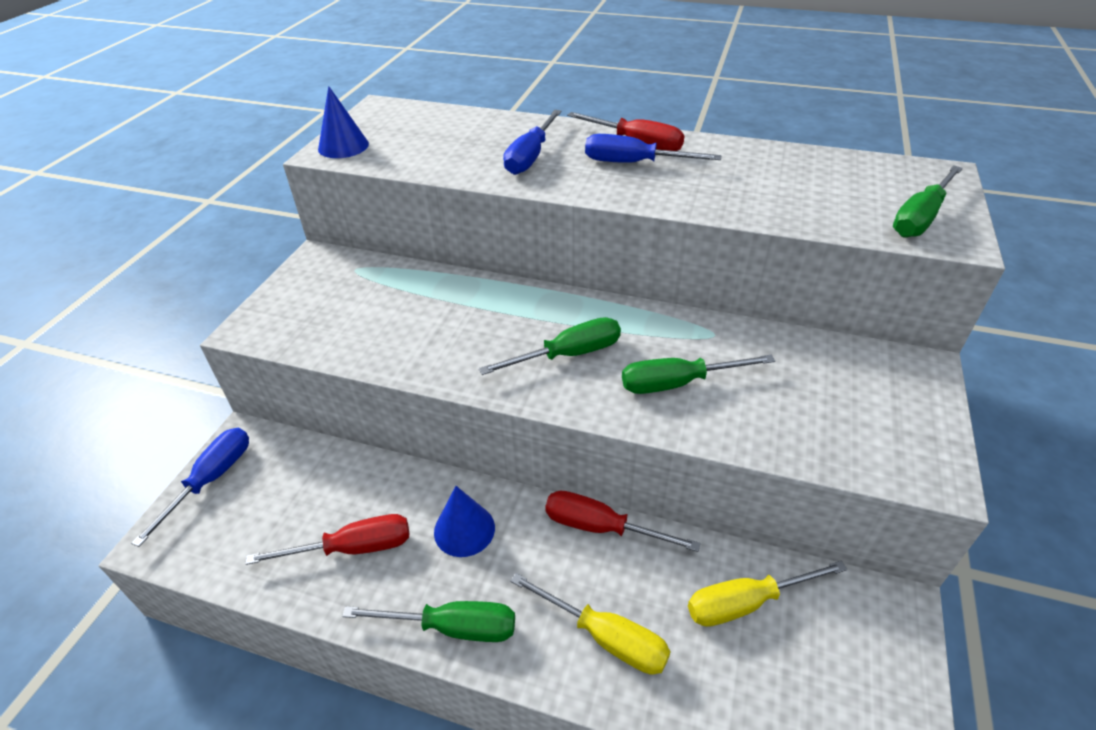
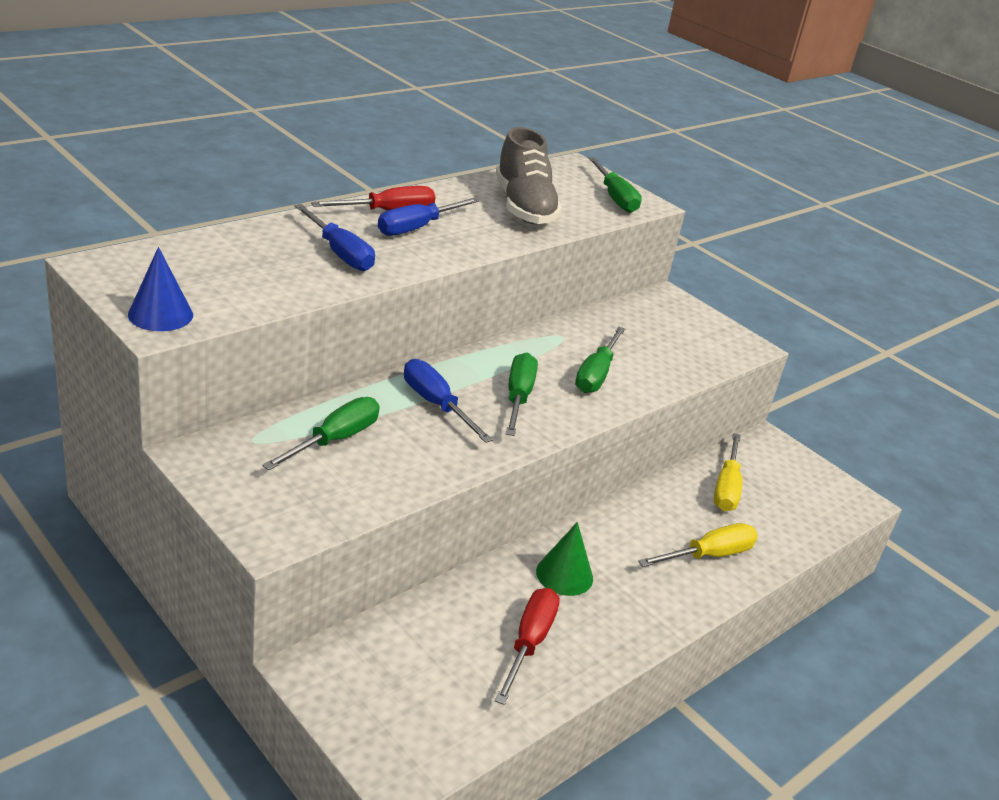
camera: 65 degrees left, 10 degrees down
(211, 479) = (350, 709): blue screwdriver -> blue screwdriver (436, 404)
(452, 627) = (649, 620): green screwdriver -> green screwdriver (335, 440)
(464, 529) = (564, 575): blue cone -> green cone
(601, 527) = (621, 511): red screwdriver -> none
(780, 186) = (524, 207): none -> grey shoe

